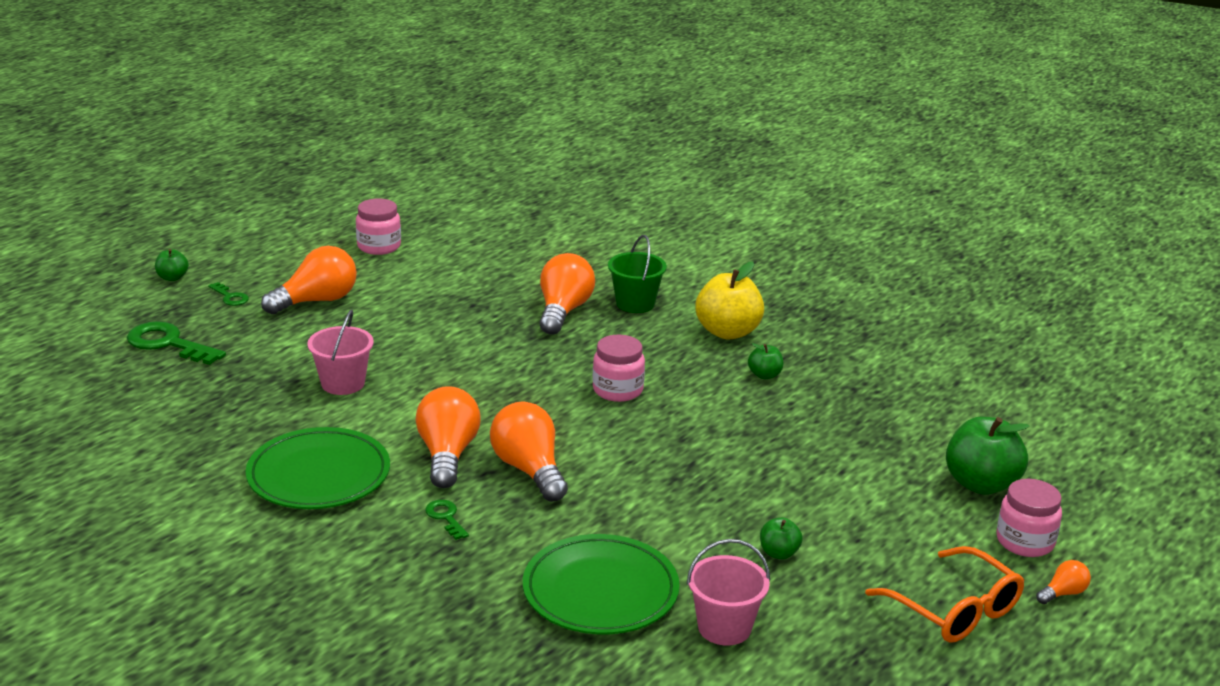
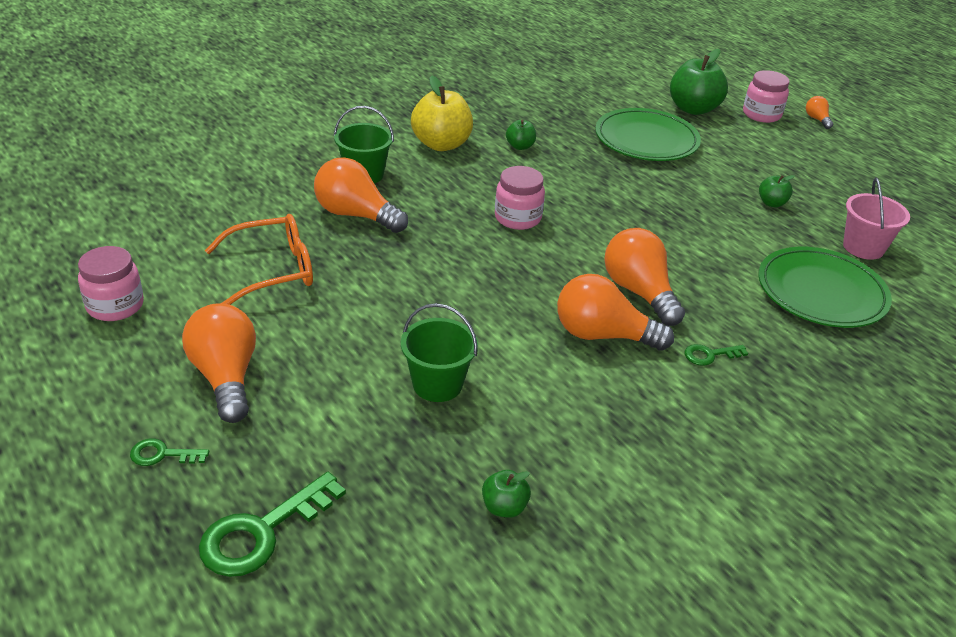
camera: 75 degrees left, 10 degrees up
(172, 278) = (57, 511): green apple -> green apple (504, 507)
(230, 297) = (162, 454): green key -> green key turned 150 degrees counterclockwise
(319, 475) = (622, 429): green plate -> green plate (646, 140)
(343, 383) = (437, 384): pink bucket -> green bucket
(529, 470) = (639, 292): orange light bulb -> orange light bulb turned 75 degrees clockwise
(954, 609) = (836, 158): orange glasses -> orange glasses (272, 270)

